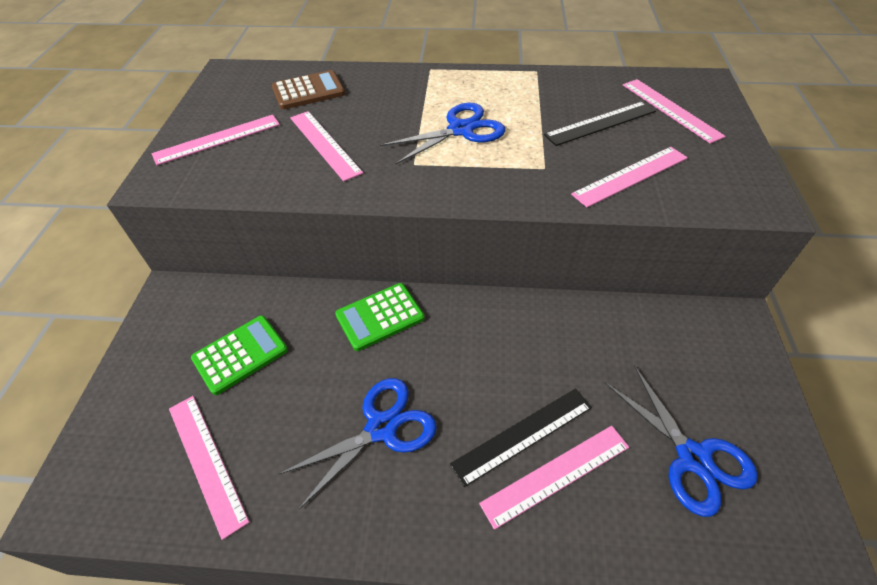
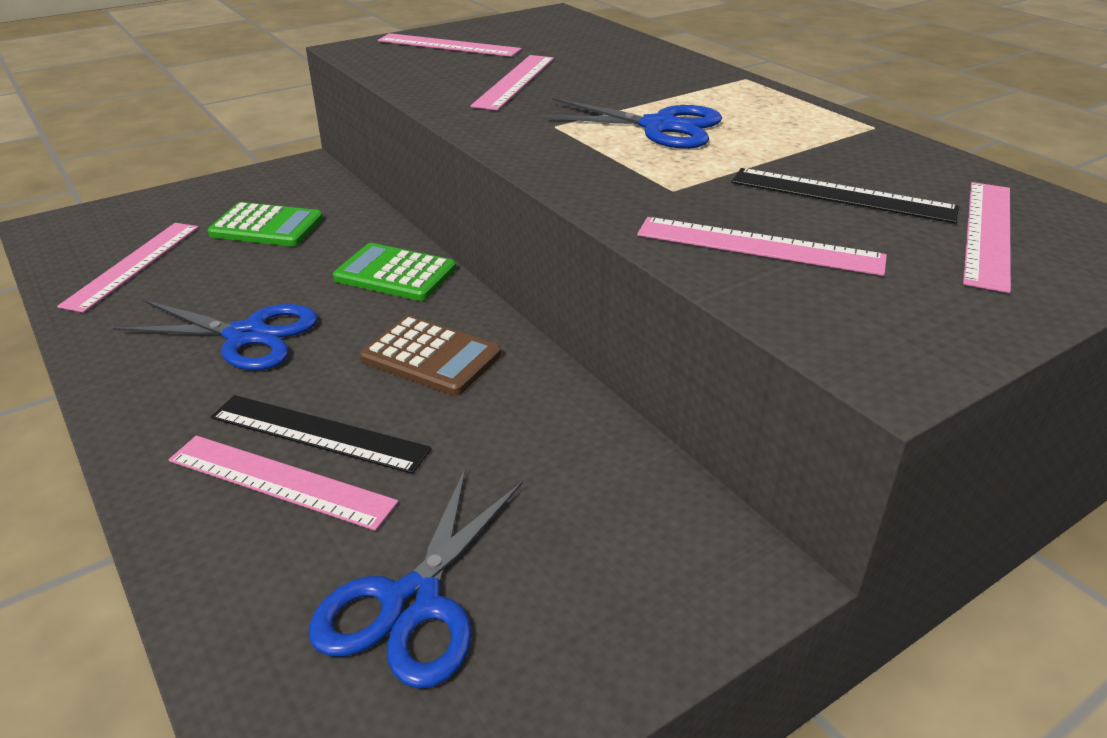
camera: 50 degrees right, 15 degrees down
(308, 91) = (588, 48): brown calculator -> brown calculator (431, 357)

